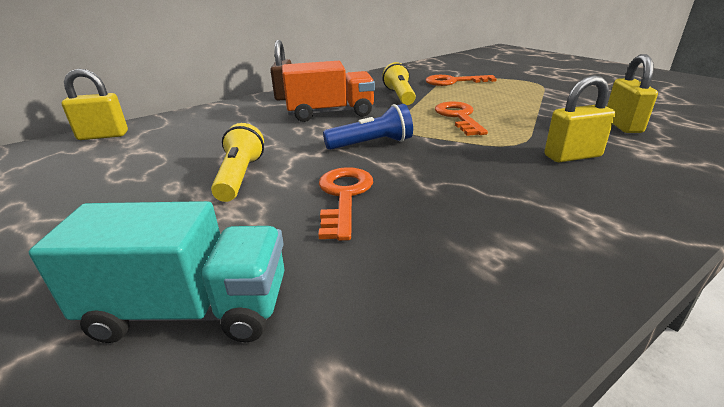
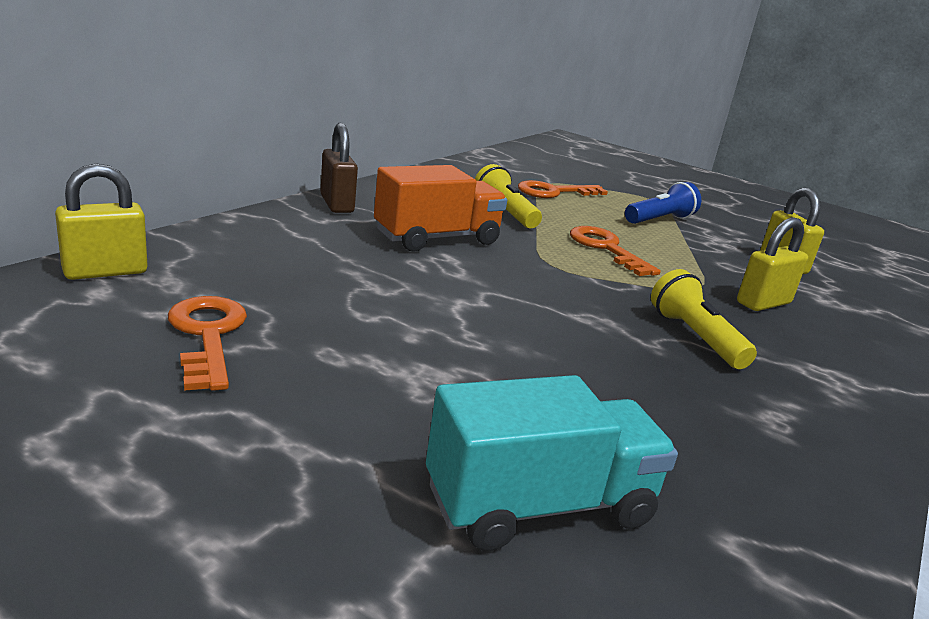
camera: 25 degrees left, 5 degrees down
(240, 177) = (413, 338): yellow flashlight -> yellow flashlight (695, 337)
(344, 196) = (572, 360): orange key -> orange key (207, 335)
(371, 144) = (537, 287): blue flashlight -> blue flashlight (659, 220)

